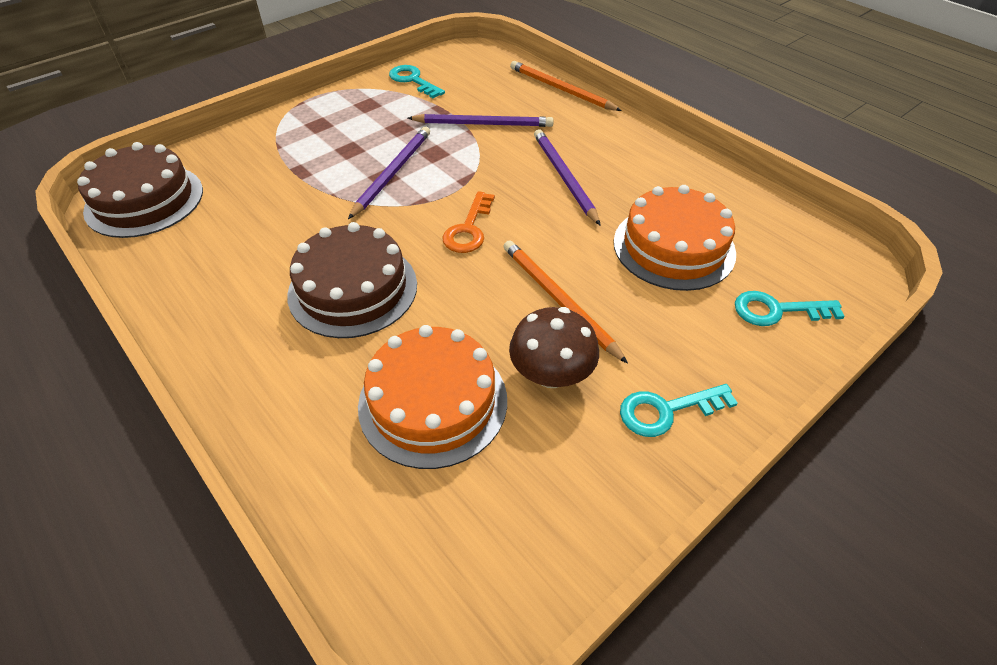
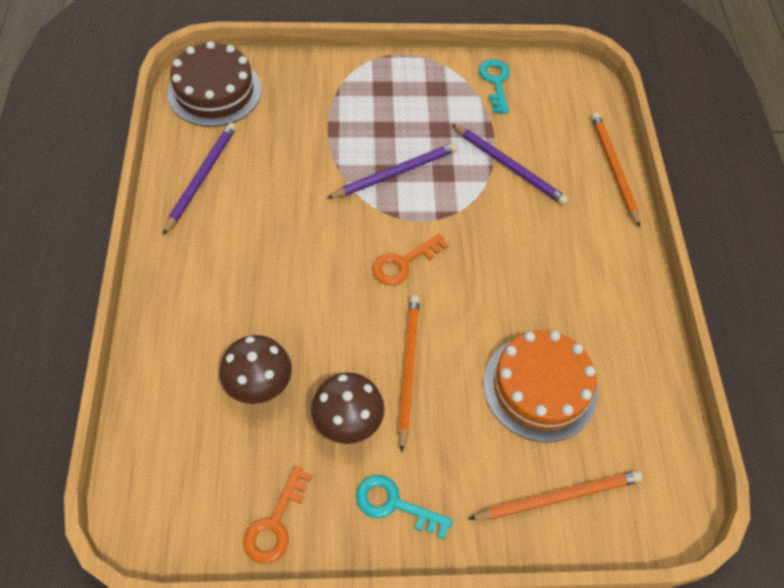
camera: 35 degrees right, 10 degrees up
(353, 289) = (283, 260): brown cake -> none
(433, 402) = (259, 383): orange cake -> brown mushroom
(564, 177) = (521, 263): purple pencil -> purple pencil (201, 177)
(581, 512) = (275, 523): none -> orange key
(776, 310) = (558, 497): turquoise key -> orange pencil

